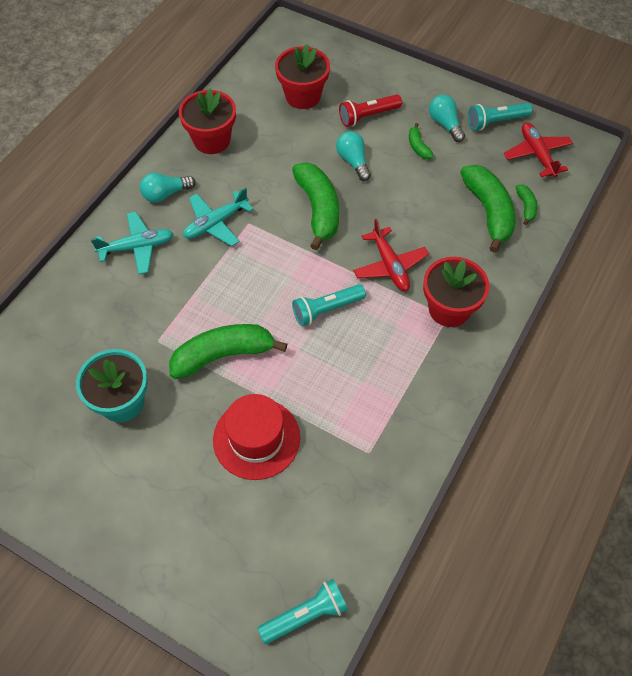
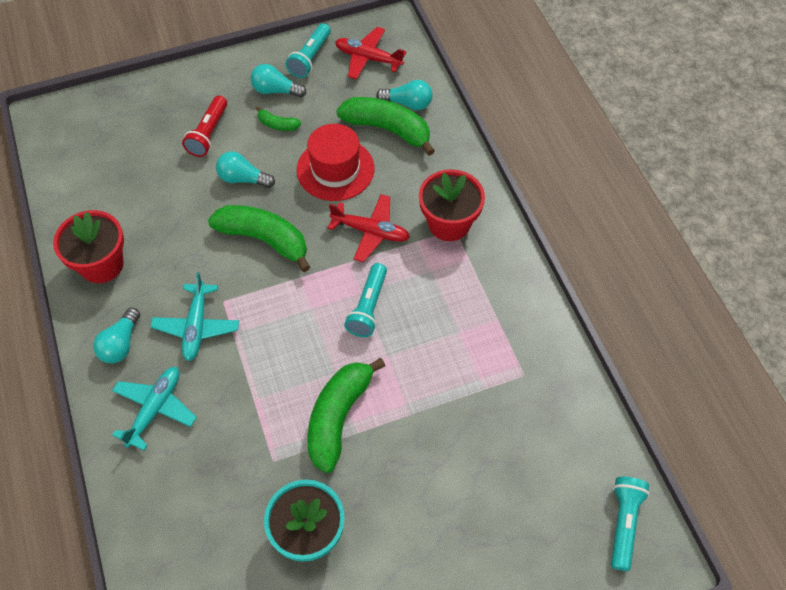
camera: 50 degrees left, 0 degrees up
(256, 438) = (441, 448): red hat -> red hat (335, 169)
(303, 96) = (133, 162): red flower pot -> none
(526, 207) = (408, 103): green banana -> turquoise light bulb

